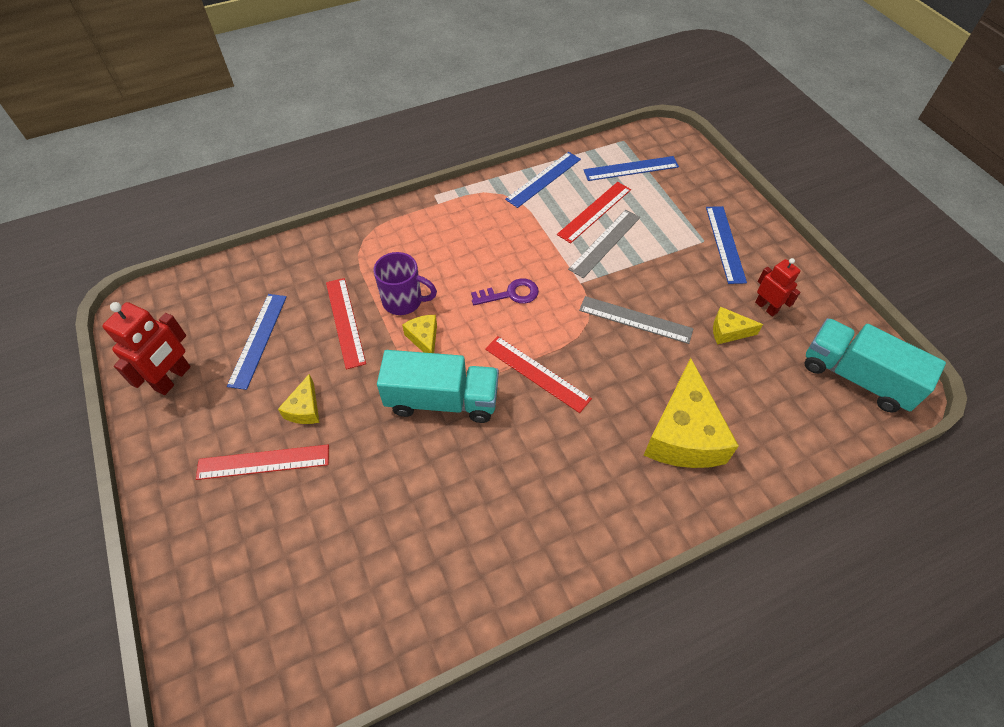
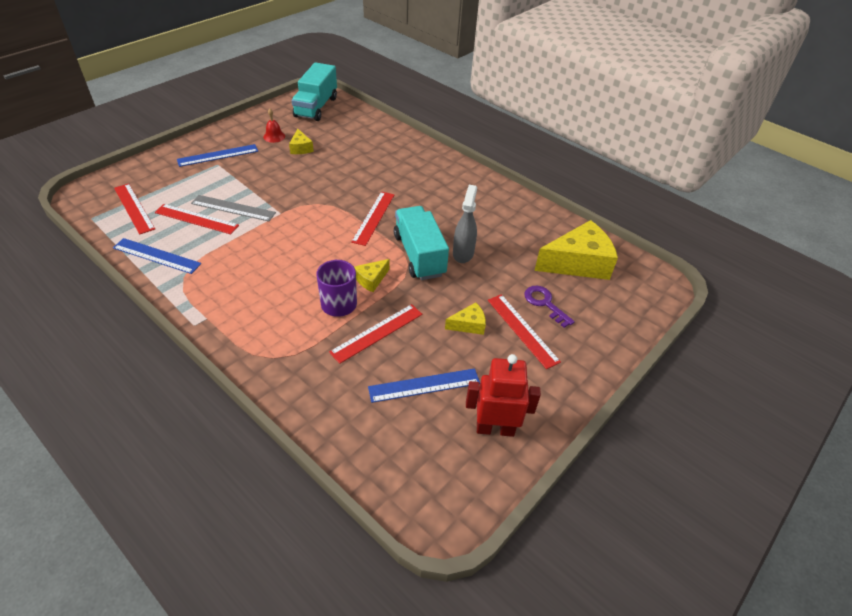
camera: 115 degrees left, 10 degrees down
(422, 452) = (463, 253): none -> grey spray bottle
(511, 294) = (306, 245): purple key -> purple key (544, 303)
(631, 169) = (134, 208): blue ruler -> red ruler
(635, 320) = (307, 184): grey ruler -> none
(683, 434) = (386, 157): yellow cheese -> yellow cheese (578, 263)
(766, 307) = (274, 136): red robot -> red bell

